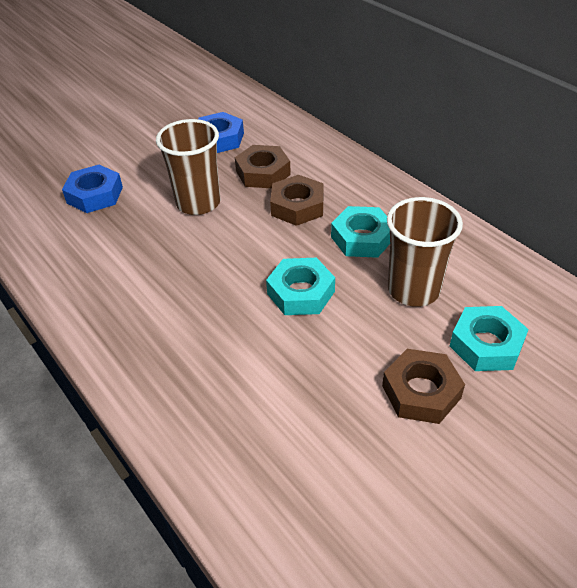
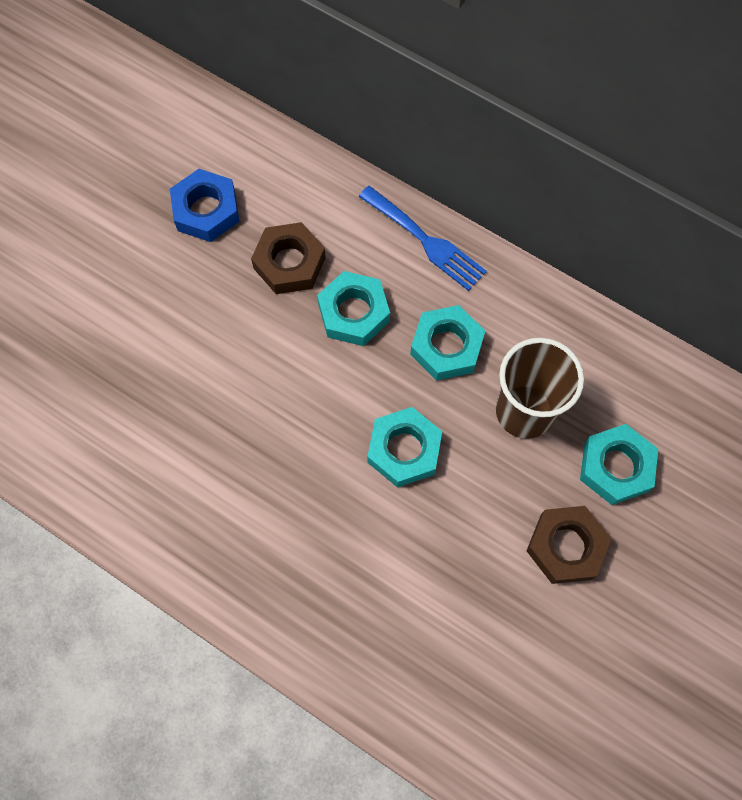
camera: 20 degrees left, 25 degrees up
(95, 195) = (88, 358): blue nut -> none
(198, 203) = (228, 338): brown cup -> none
(297, 206) = (354, 313): brown nut -> turquoise nut
(369, 178) = (426, 241): none -> blue fork

